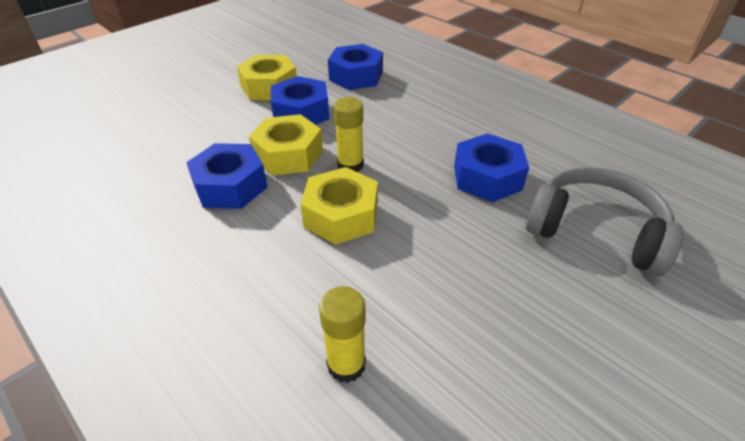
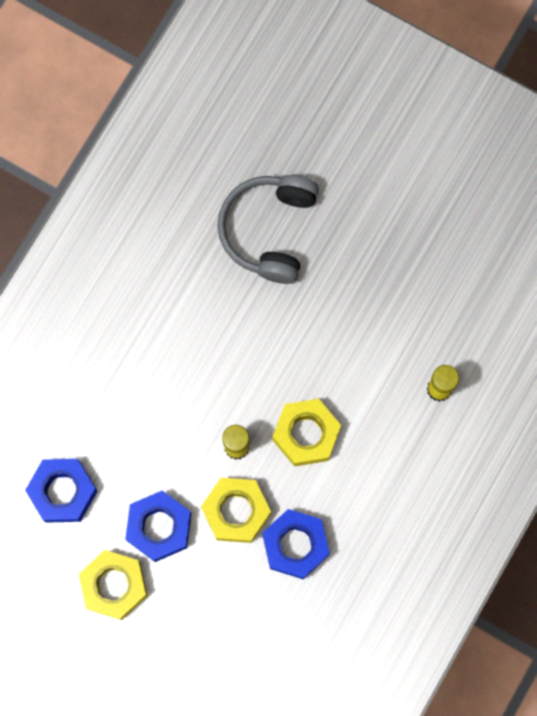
camera: 105 degrees left, 35 degrees up
(487, 177) = (222, 320): blue nut -> none

